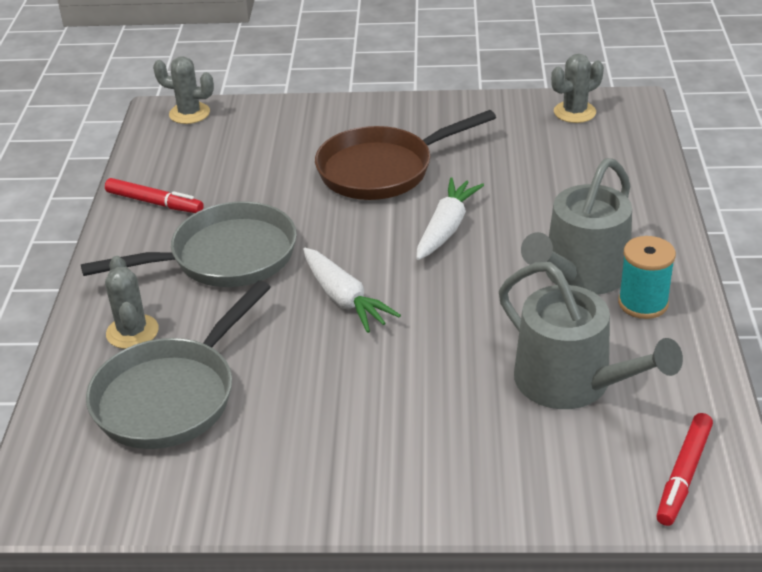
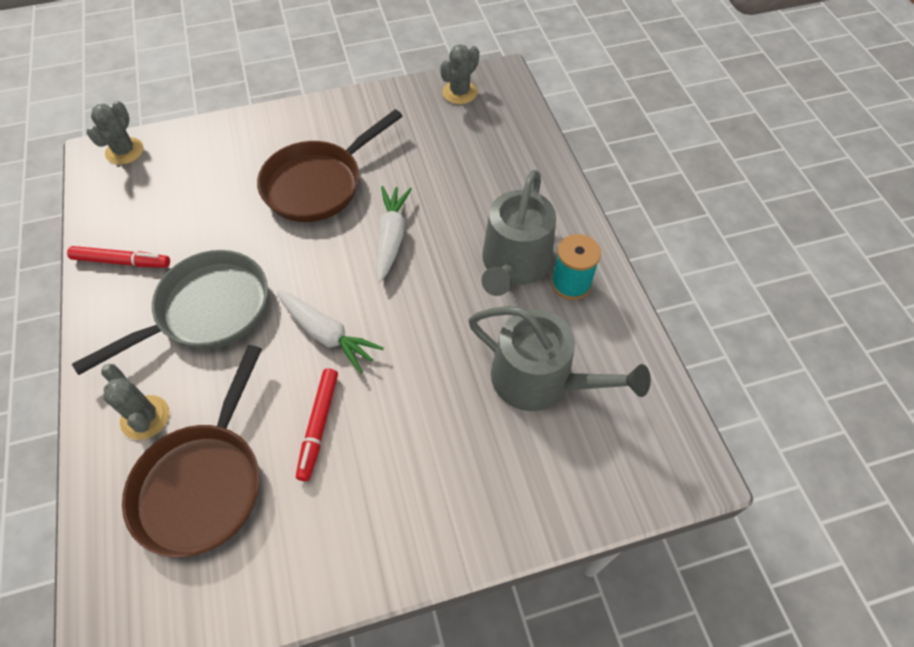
camera: 20 degrees left, 20 degrees up
(171, 396) = (204, 483): grey pan -> brown pan
(189, 113) = (125, 151): grey cactus -> grey cactus turned 75 degrees counterclockwise
(683, 475) = (652, 453): red marker -> red marker (318, 426)

